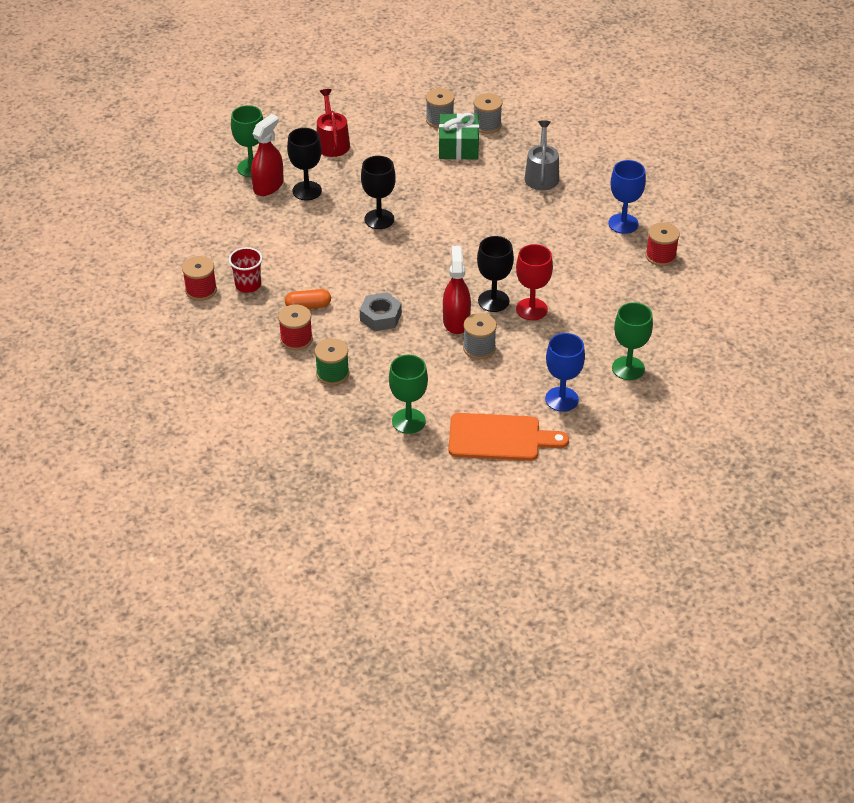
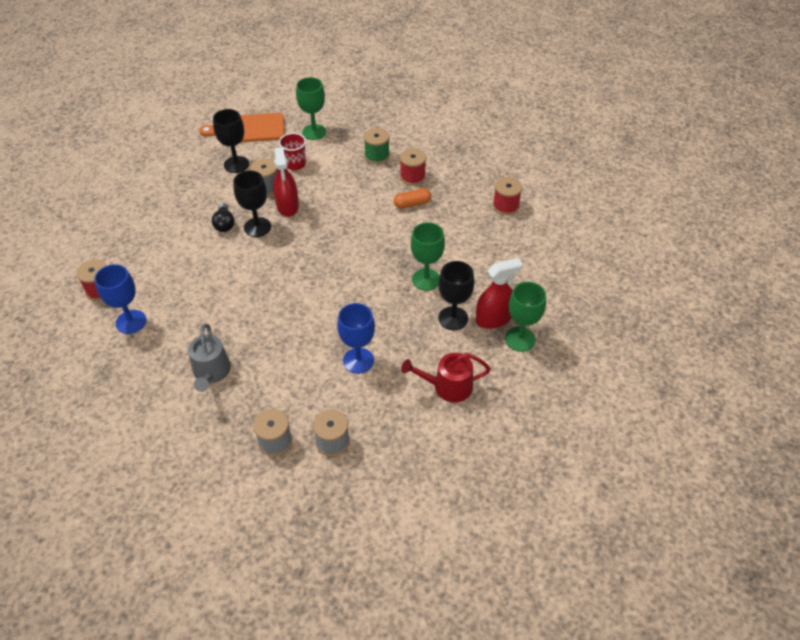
camera: 170 degrees right, 5 degrees up
(248, 285) = (469, 215): red cup -> red cup (295, 164)
(268, 186) = (493, 319): red spray bottle -> red spray bottle turned 135 degrees counterclockwise
(332, 143) = (448, 386): red watering can -> red watering can turned 105 degrees clockwise
(379, 219) = (373, 295): black goblet -> black goblet (236, 164)
(380, 317) = (350, 202): grey nut -> none
(458, 147) = (305, 401): green gift -> none
(531, 309) = (224, 224): red goblet -> black light bulb
(561, 399) = (203, 158): blue goblet -> blue goblet (358, 360)
(628, 368) = (148, 186): green goblet -> green goblet (426, 279)

